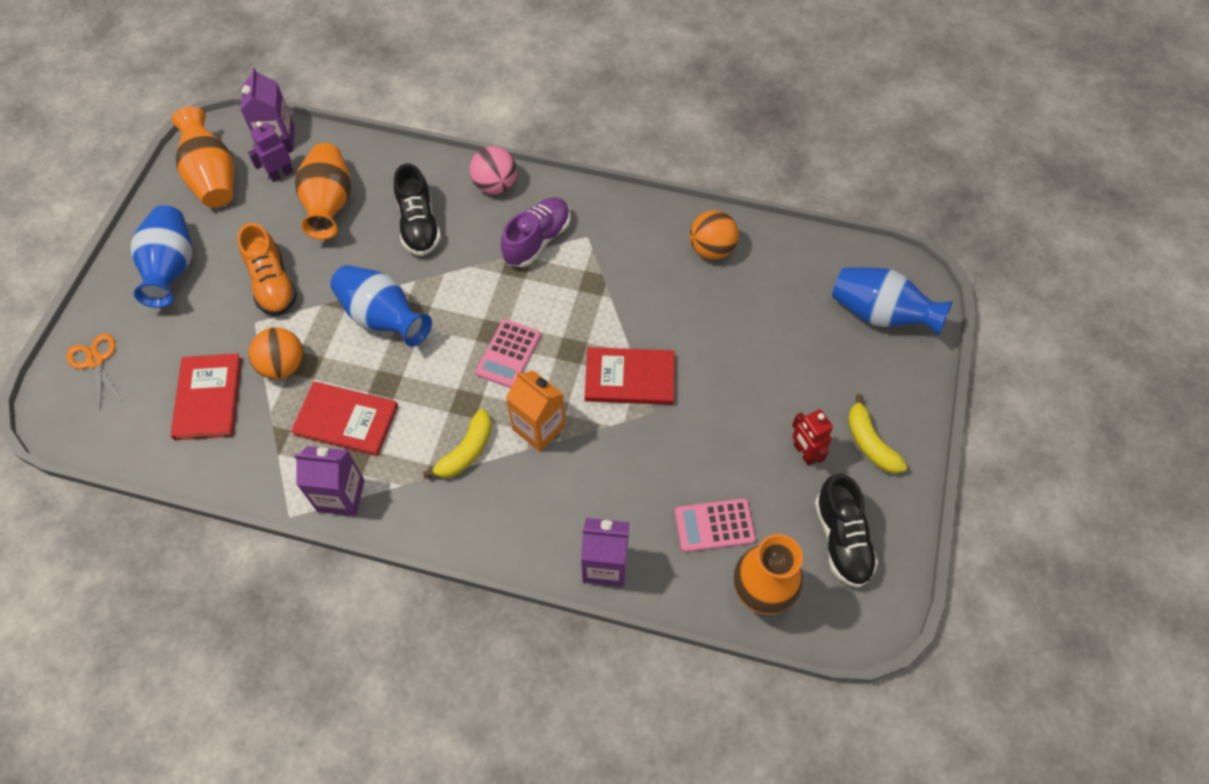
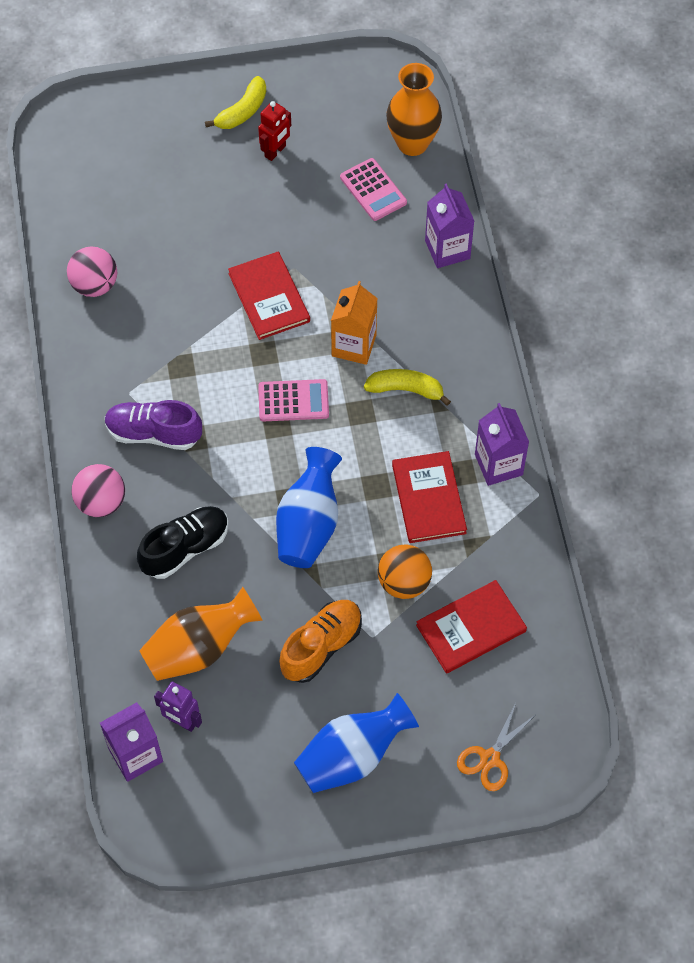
camera: 115 degrees left, 0 degrees up
(213, 177) = (219, 791): orange vase -> none
(711, 249) = (95, 285): orange ball -> pink ball
(841, 539) = (338, 106): black shoe -> none
(880, 314) = (108, 138): blue vase -> none

